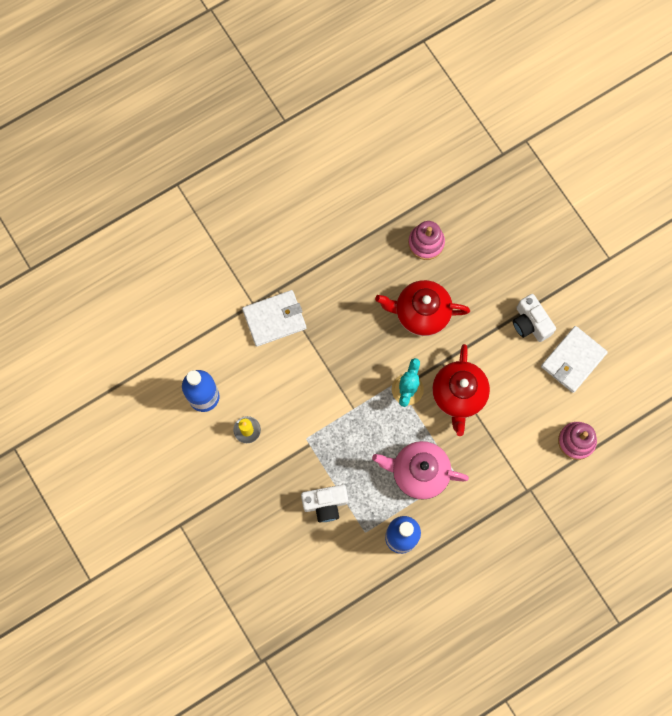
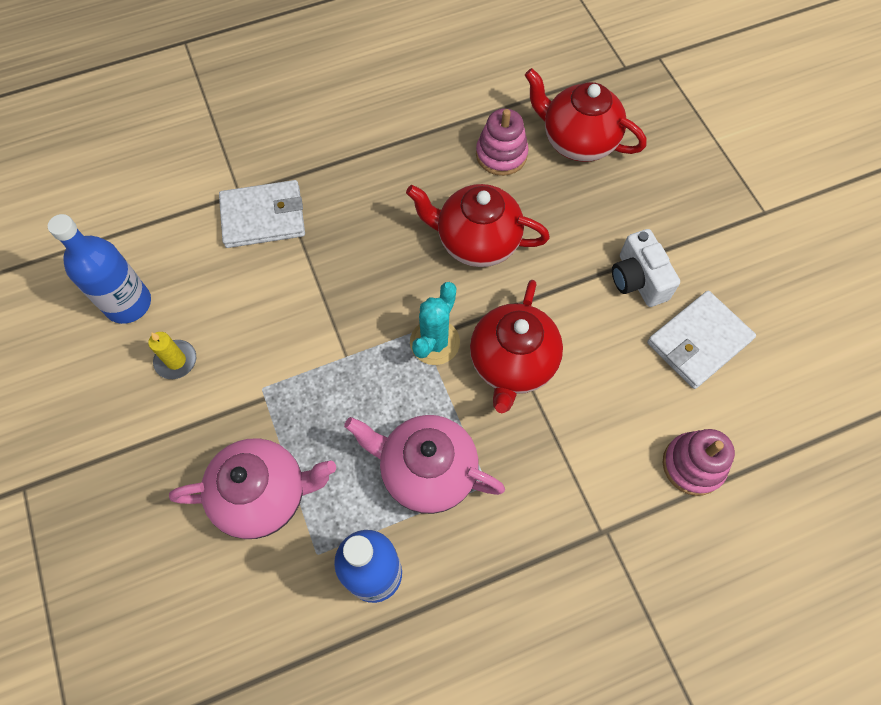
camera: 10 degrees right, 10 degrees down
(325, 504) = (264, 495): white camera -> pink teapot
(477, 223) = (577, 141): none -> red teapot

